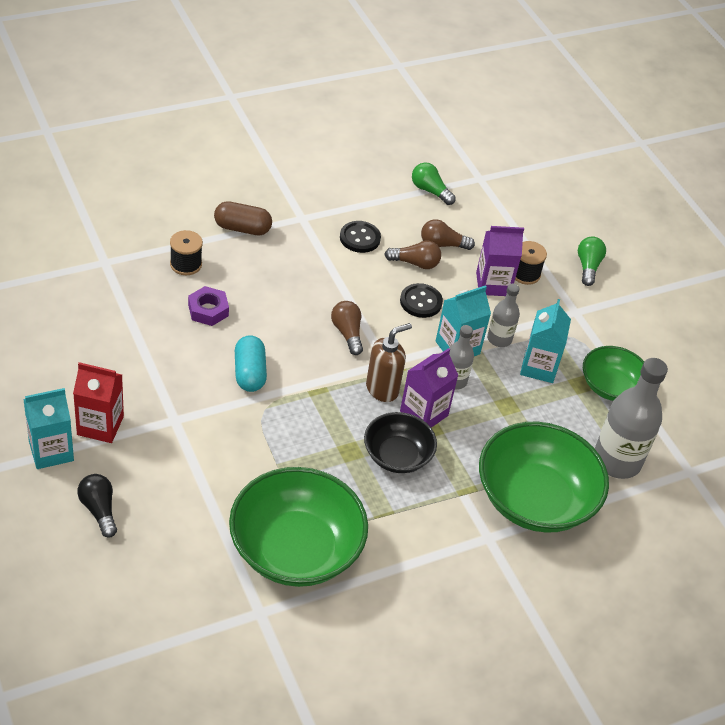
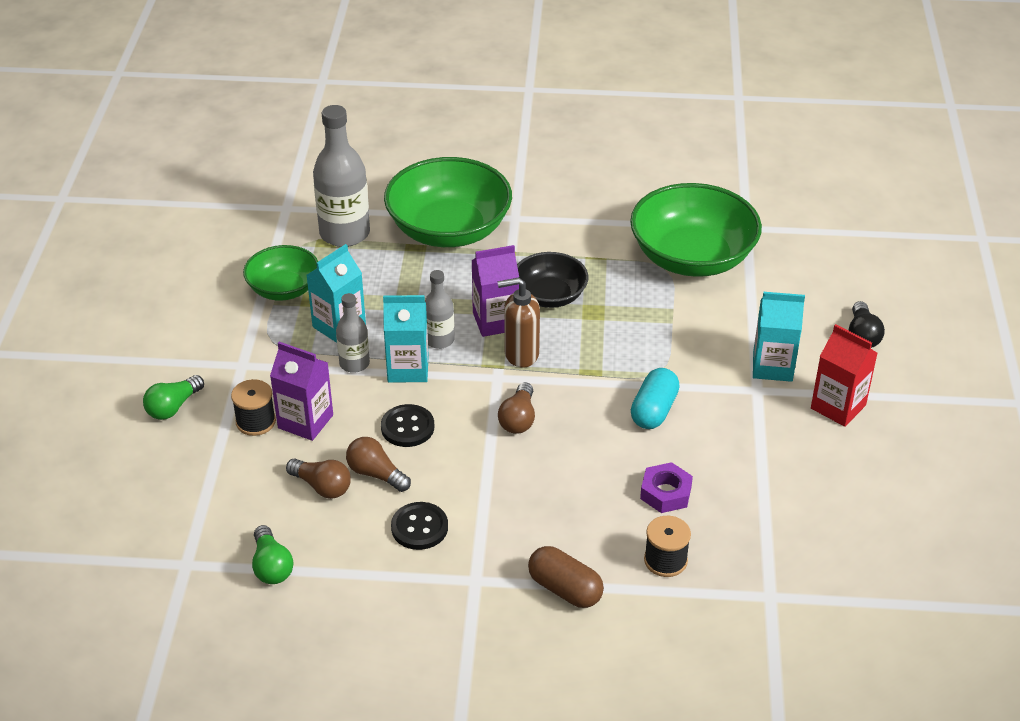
camera: 145 degrees left, 5 degrees down
(51, 451) = (896, 398): turquoise carton -> turquoise carton (772, 366)

